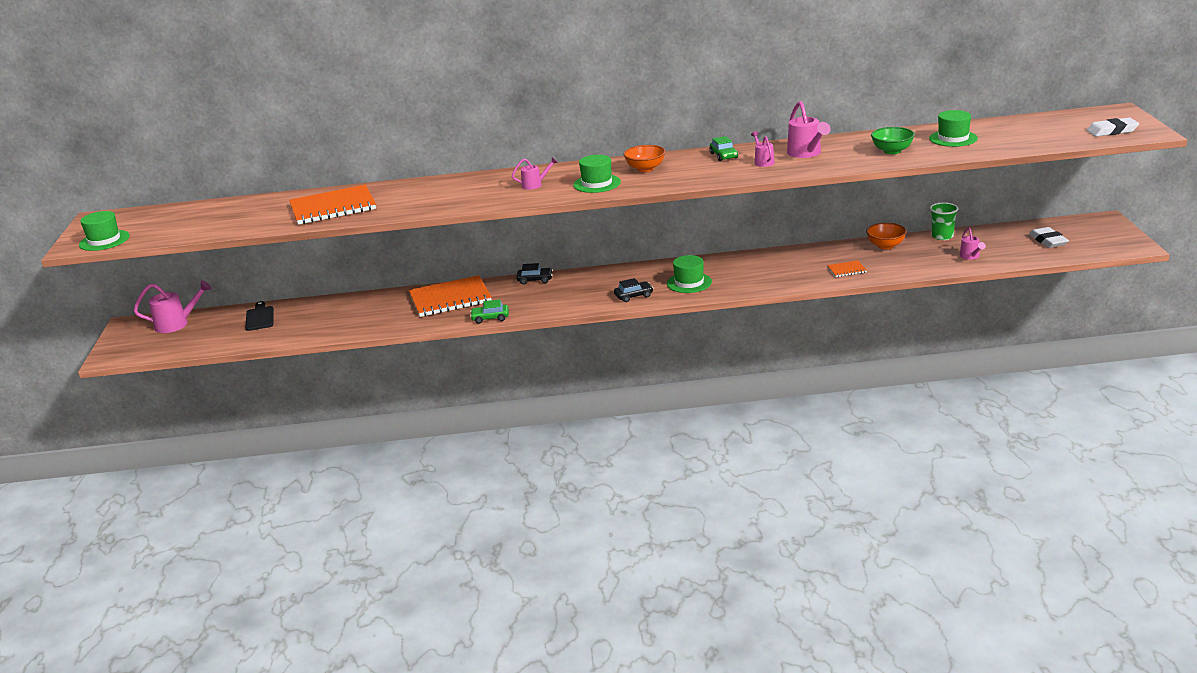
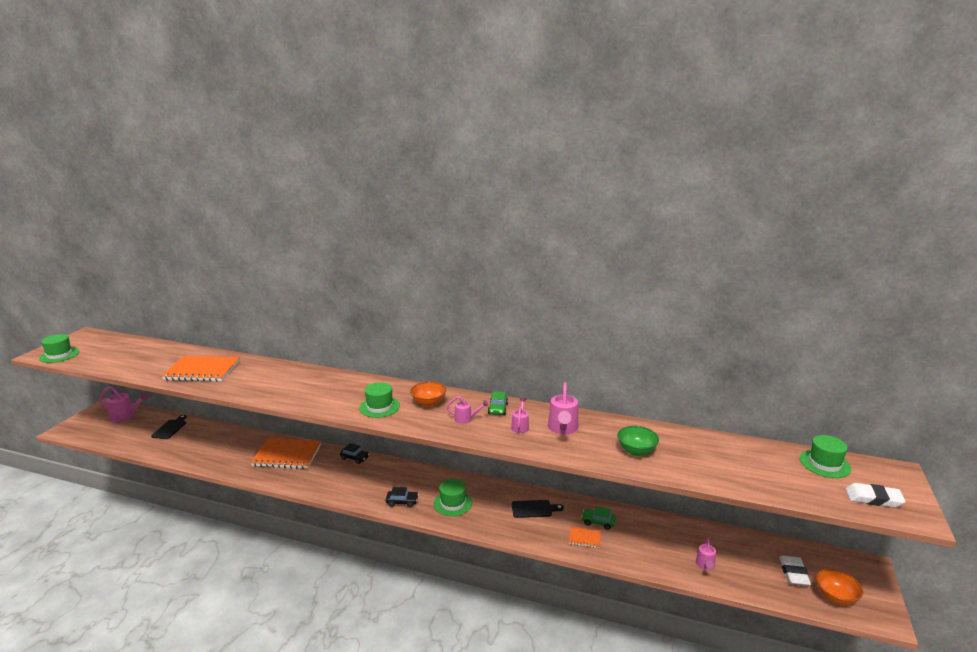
camera: 20 degrees right, 5 degrees down
(490, 318) = (291, 485): green car -> green car (598, 522)
(535, 185) = (340, 393): pink watering can -> pink watering can (466, 419)
(777, 264) = (534, 509): none -> black cutting board
(885, 246) = (638, 521): orange bowl -> orange bowl (835, 597)
(942, 236) = (695, 529): green cup -> none
(953, 138) = (704, 454): green hat -> green hat (825, 464)

